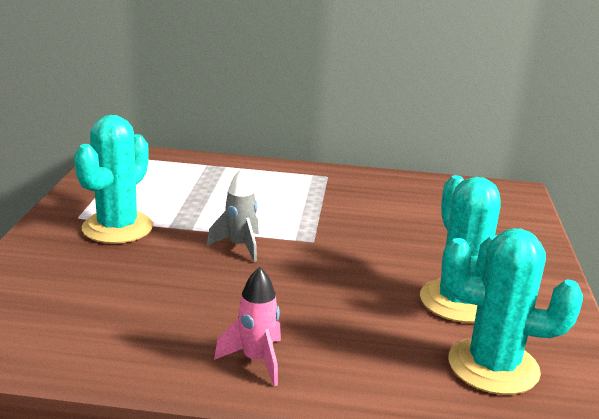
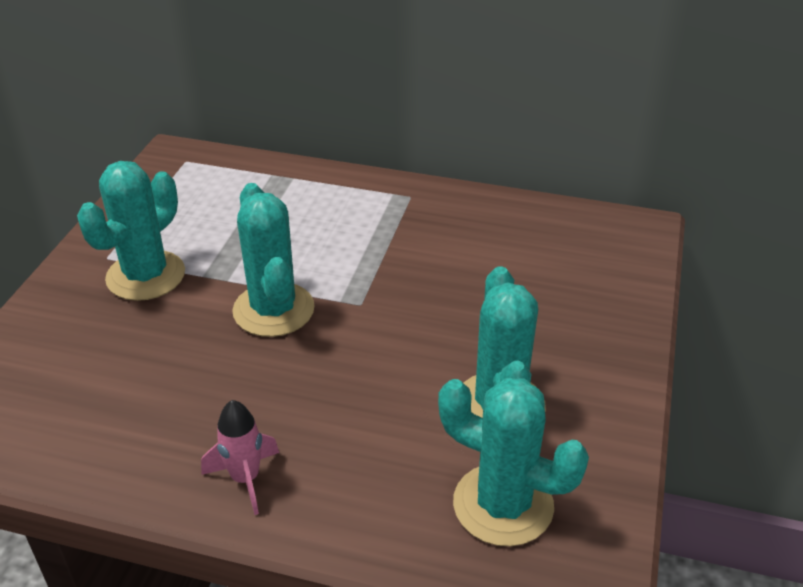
camera: 10 degrees right, 15 degrees up
(239, 246) = (273, 310): grey rocket -> turquoise cactus

